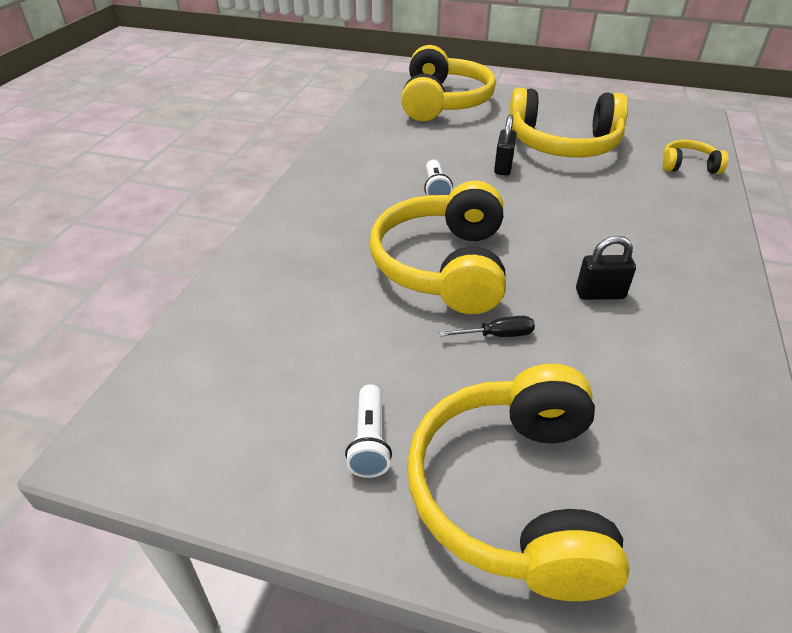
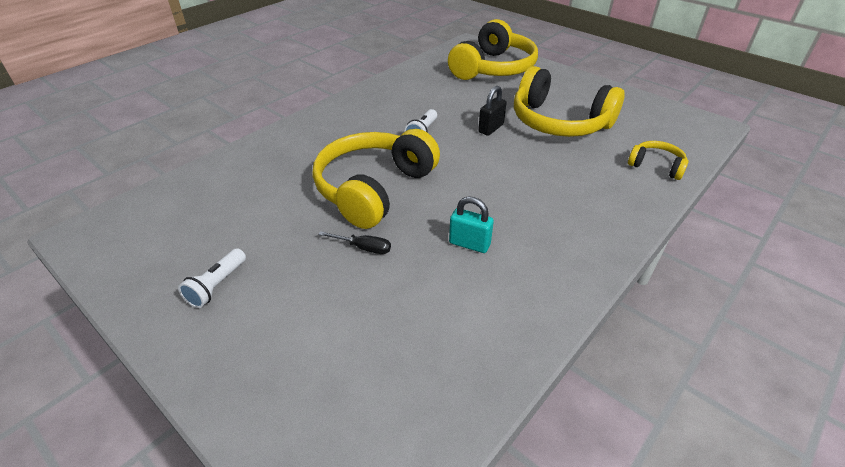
camera: 25 degrees right, 0 degrees up
(513, 493) = (270, 354): yellow headphones -> none
(600, 294) = (469, 244): black padlock -> turquoise padlock

